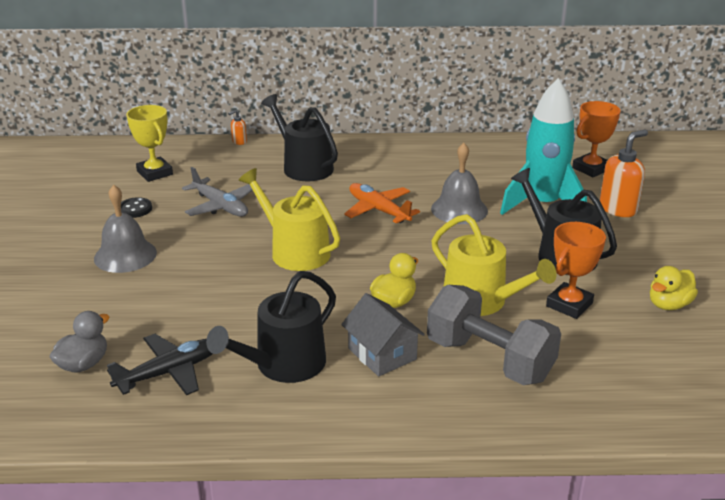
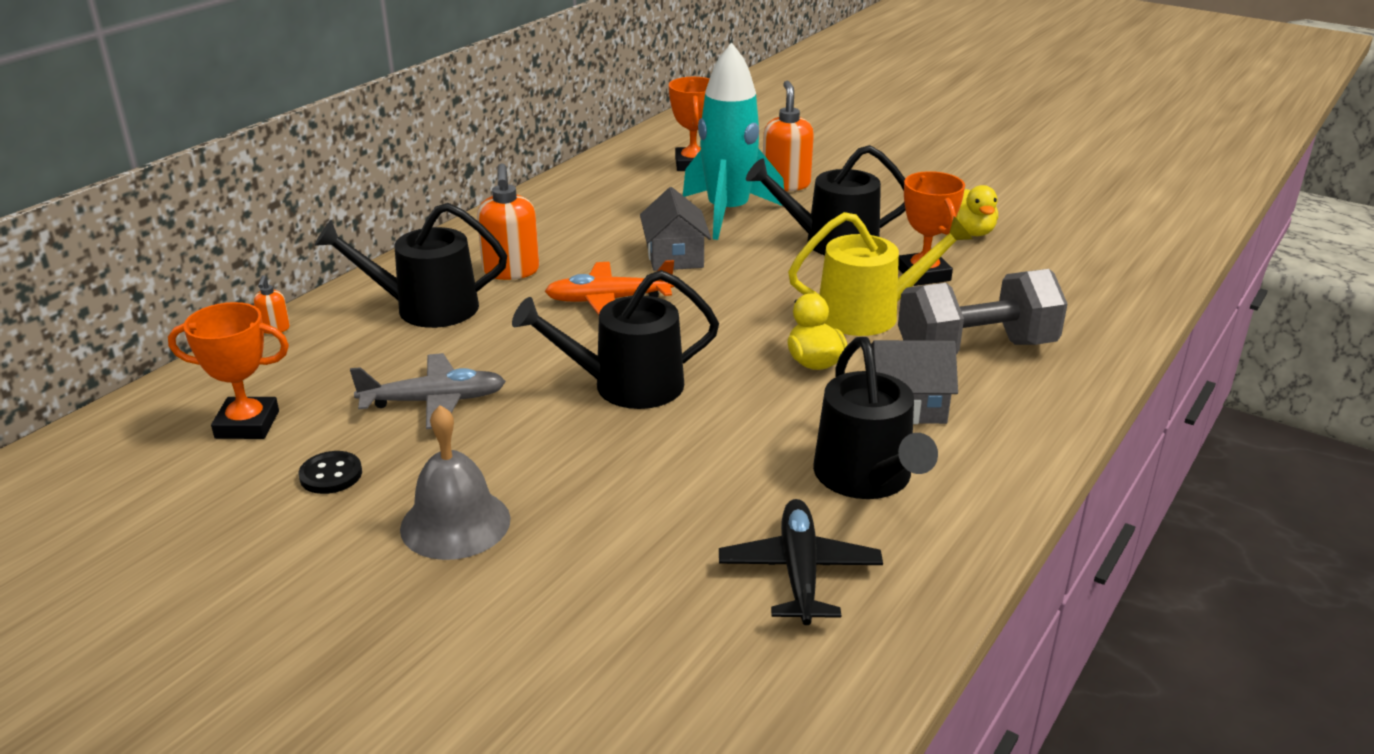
camera: 55 degrees left, 0 degrees up
(83, 364) = (705, 646): grey duck -> none
(155, 173) = (247, 425): yellow trophy -> orange trophy
(295, 251) = (627, 386): yellow watering can -> black watering can
(371, 171) = (511, 271): none -> orange soap dispenser
(459, 209) = (675, 256): grey bell -> grey house

